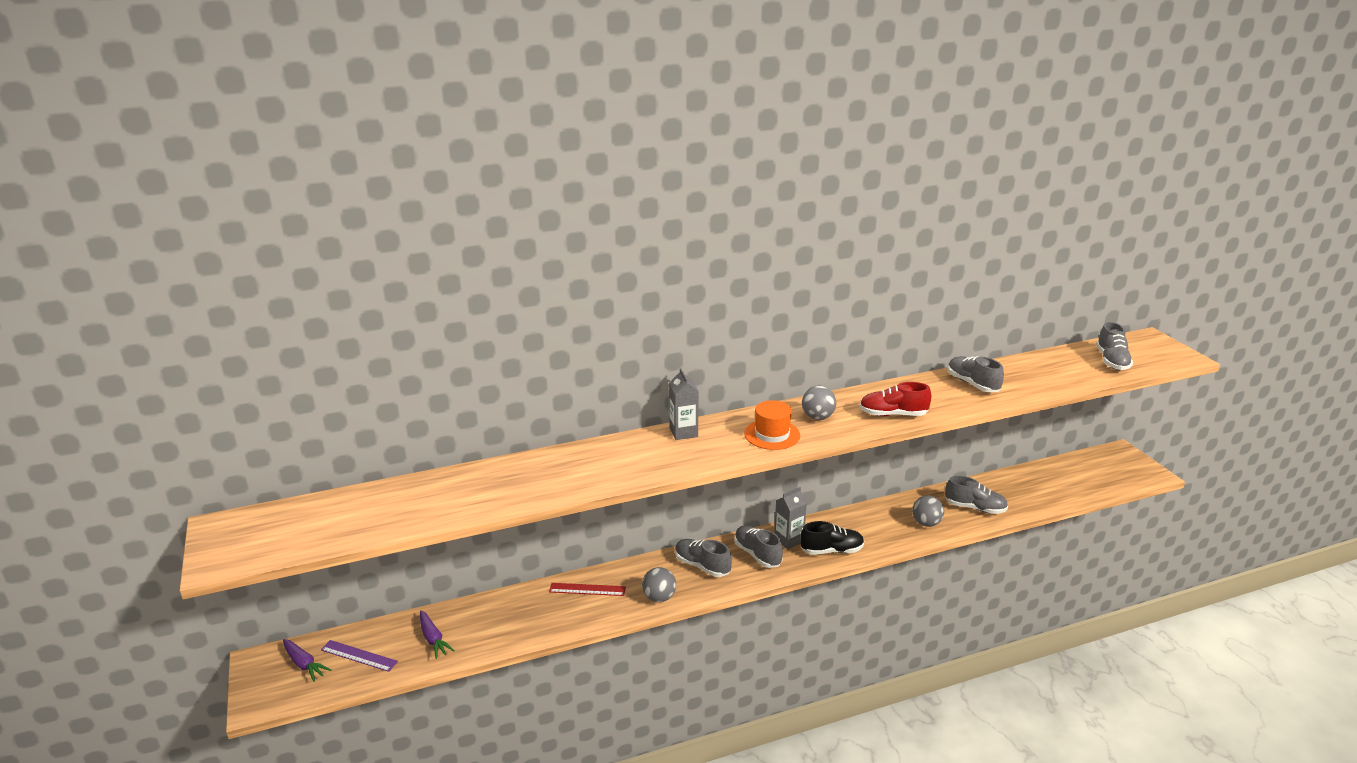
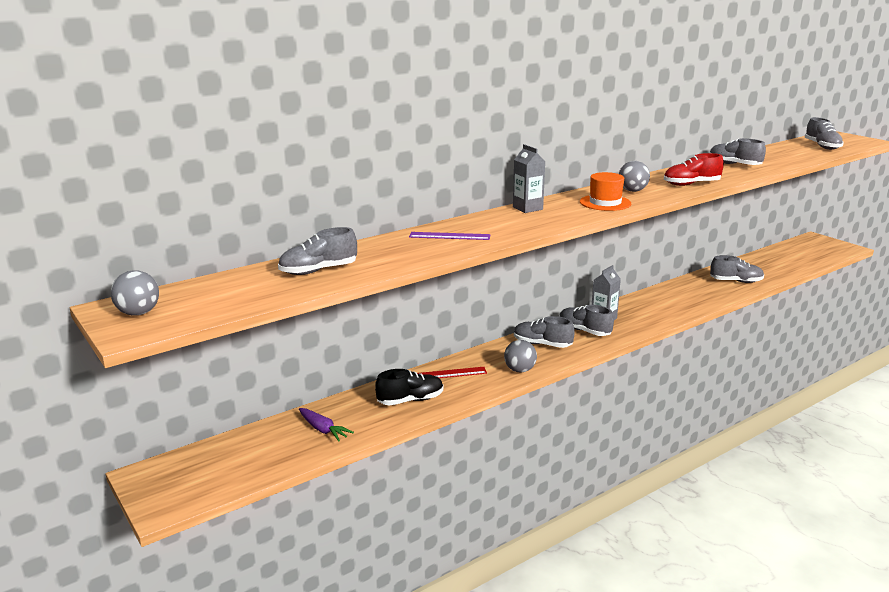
camera: 15 degrees left, 5 degrees down
(304, 664) = (197, 469): purple carrot -> none
(359, 655) = (253, 453): purple ruler -> purple ruler (449, 236)
(420, 502) = (318, 271): none -> grey shoe
(831, 550) = (644, 321): black shoe -> black shoe (410, 400)
(926, 523) = (706, 295): grey ball -> grey ball (138, 313)

